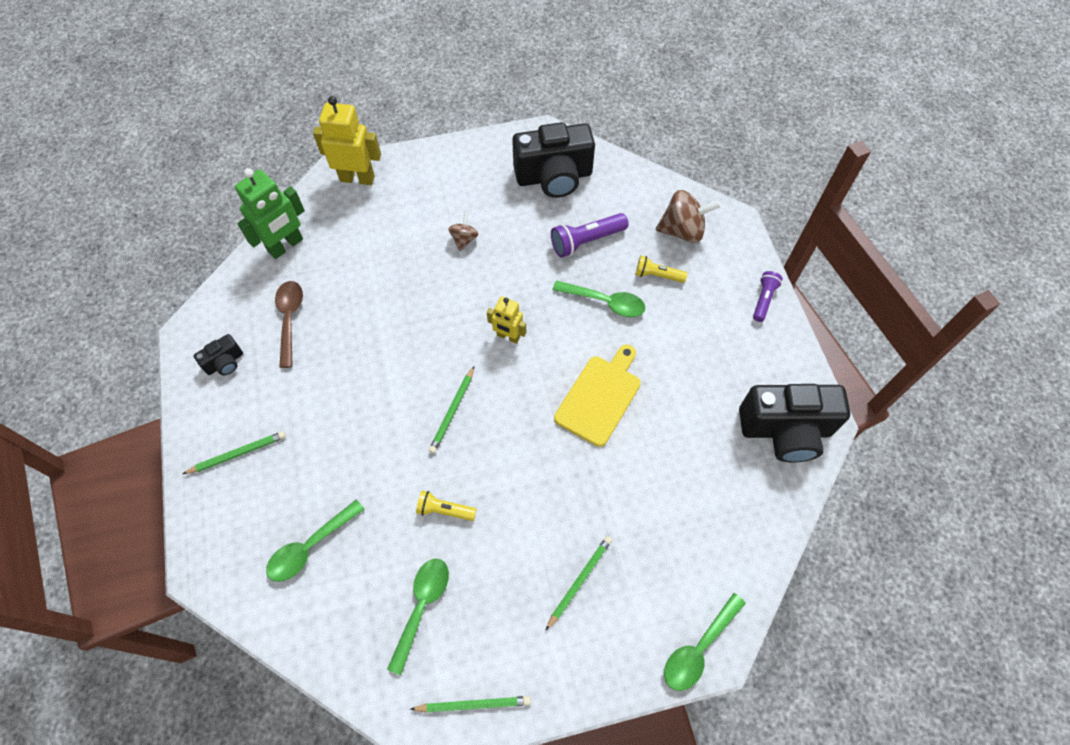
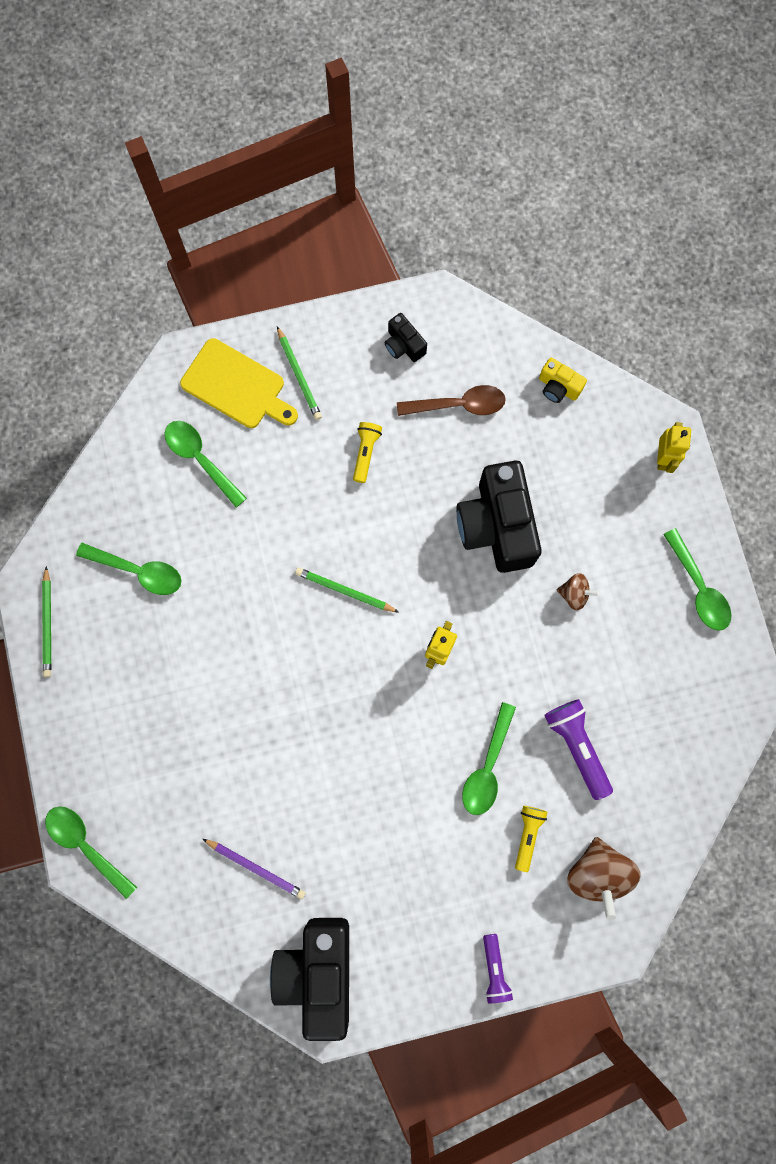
camera: 90 degrees right, 15 degrees up
(286, 246) = (558, 387): green robot -> yellow camera
(357, 178) = (663, 458): yellow robot -> yellow robot, size x0.61
(444, 510) = (234, 588): yellow flashlight -> yellow flashlight (365, 453)
(463, 161) = (698, 588): none -> green spoon
(554, 177) = (678, 706): black camera -> black camera (497, 526)
(579, 581) = (156, 727): green pencil -> none
(600, 397) = (361, 756): yellow cutting board -> yellow cutting board (236, 386)
(704, 484) = (256, 868): none -> purple pencil
(763, 299) = (494, 969): purple flashlight -> purple flashlight turned 60 degrees clockwise

